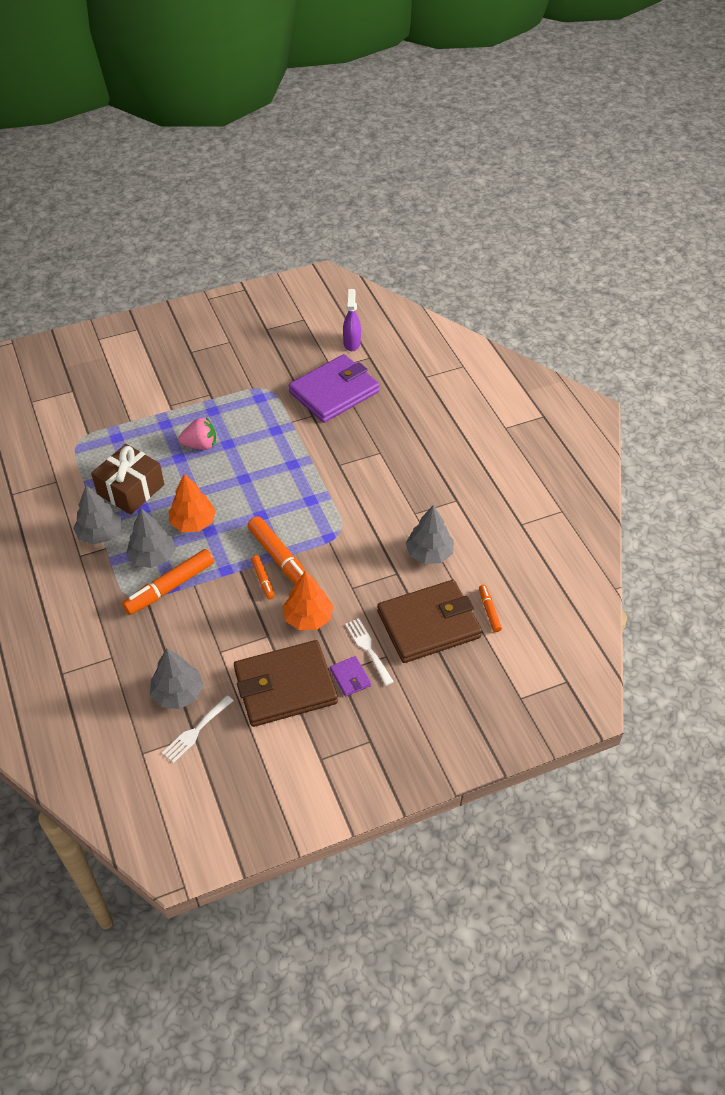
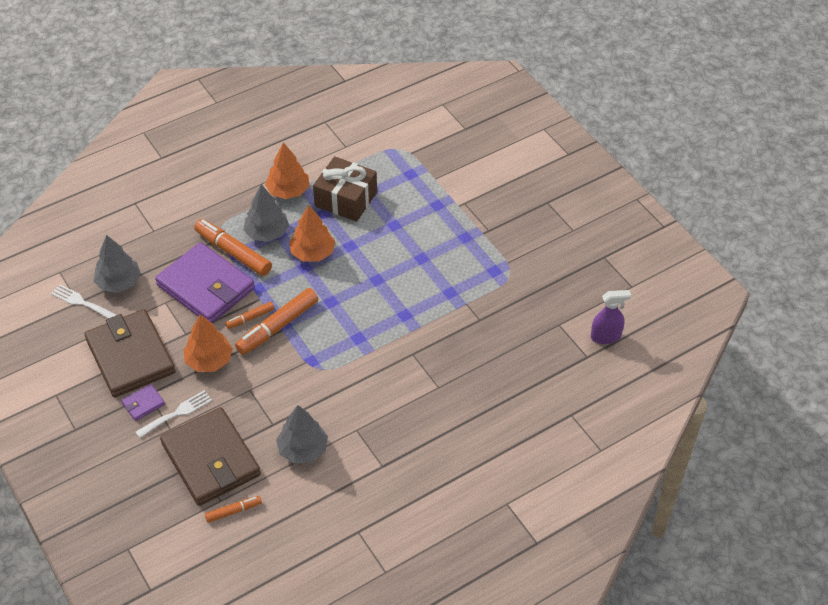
camera: 80 degrees right, 0 degrees up
(100, 534) = (288, 191): grey tree -> orange tree
(200, 445) = (414, 237): pink strawberry -> none
(334, 392) = (520, 333): purple wallet -> purple wallet (205, 287)

